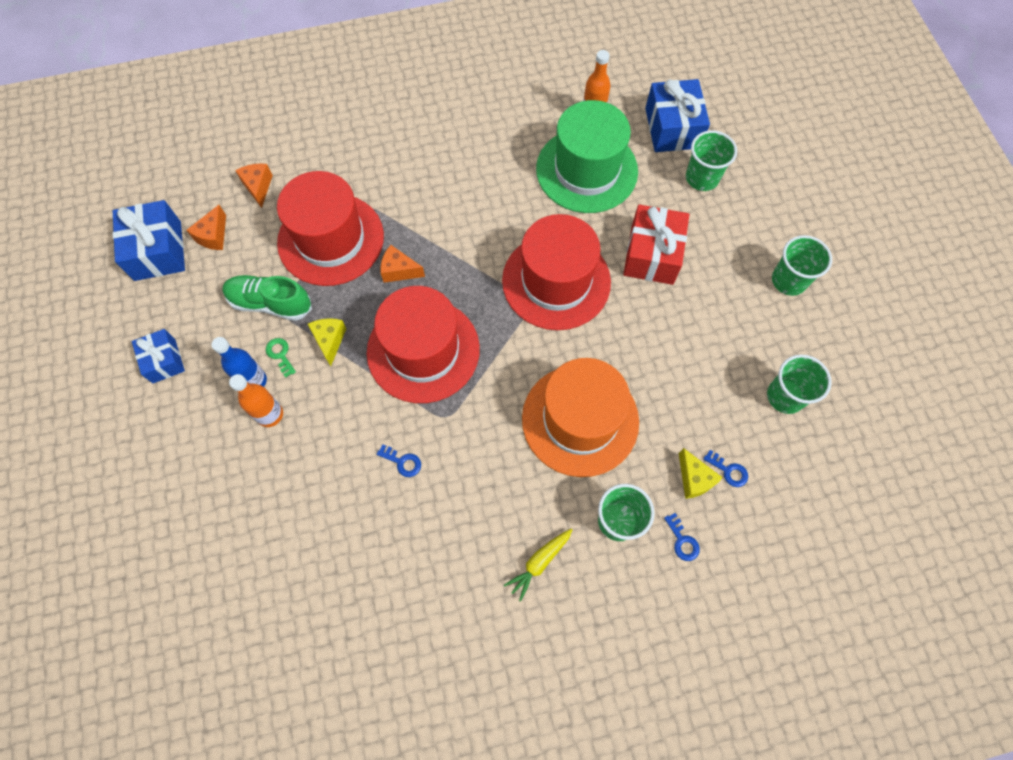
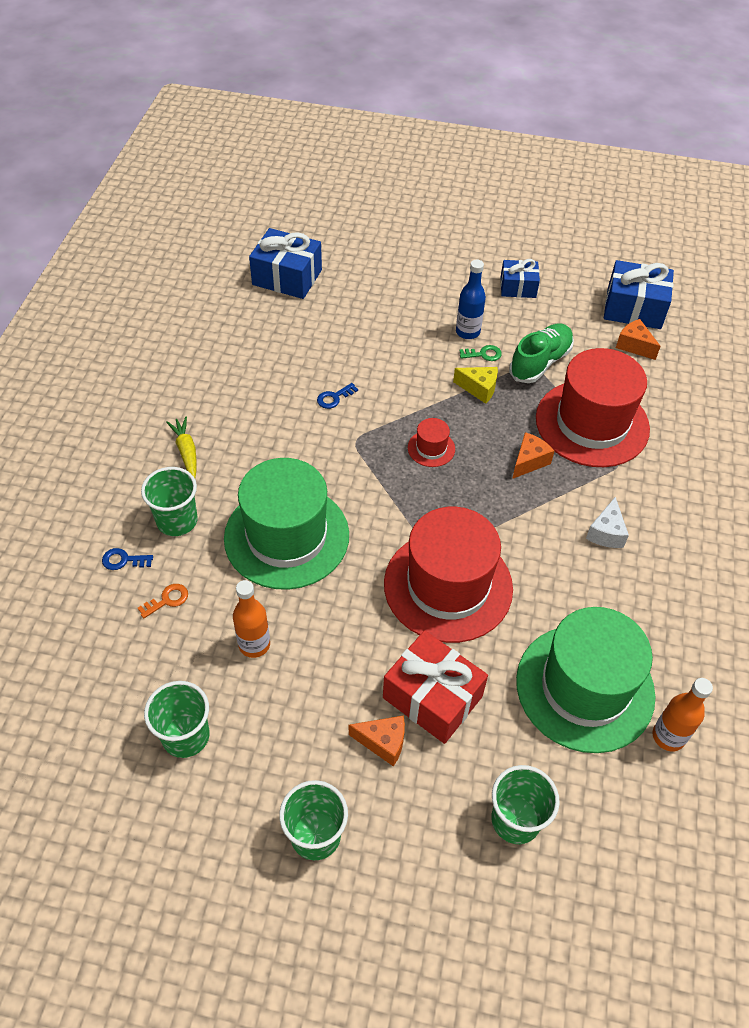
camera: 115 degrees right, 15 degrees down
(258, 187) = (680, 390): orange cheese -> orange cheese (383, 742)
(270, 414) = (430, 333): orange bottle -> orange bottle (254, 644)
(423, 350) = (431, 448): red hat -> red hat, size x0.41
(445, 196) = (606, 532): none -> white cheese
(580, 420) = (286, 536): orange hat -> green hat
(672, 128) = (614, 829): blue gift -> blue gift (287, 277)
(694, 479) = (167, 600): yellow cheese -> orange key
(728, 470) = (153, 634): blue key -> none

